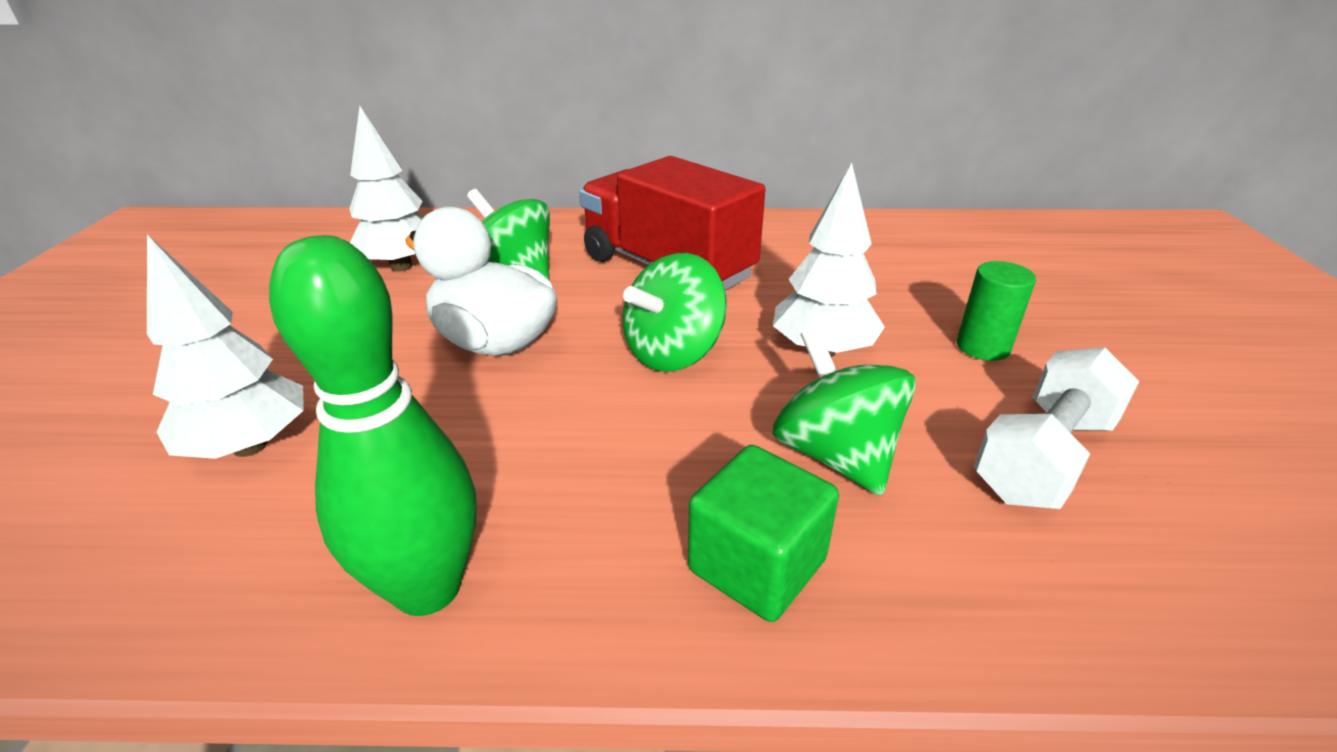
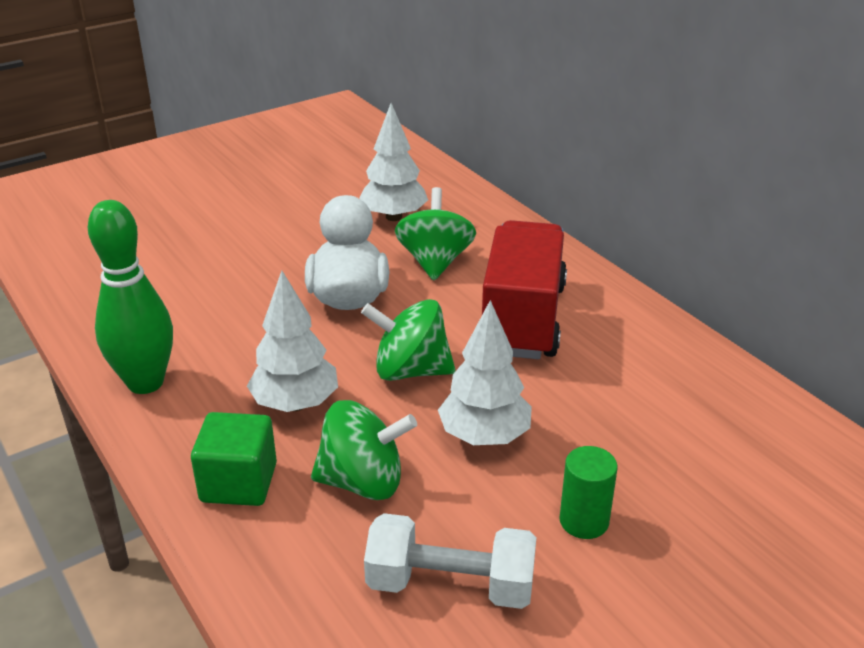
camera: 55 degrees right, 0 degrees up
(250, 446) = (190, 277): white tree -> white tree (295, 404)
(835, 454) = (363, 482): green spinning top -> green spinning top turned 60 degrees clockwise

